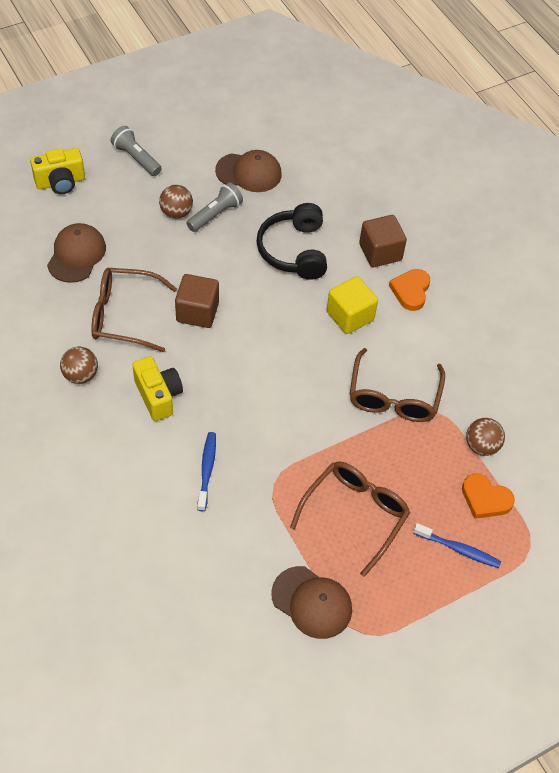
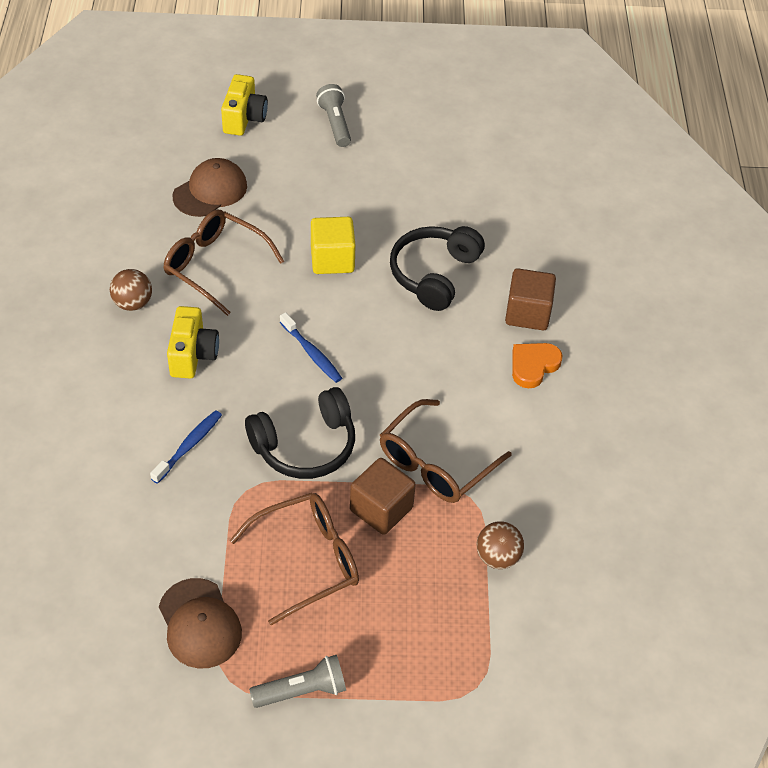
camera: 30 degrees right, 5 degrees down
(60, 182) = (244, 118): yellow camera -> yellow camera turned 90 degrees counterclockwise
(176, 213) = (338, 190): brown ball -> none
(197, 312) = (290, 292): brown cube -> brown cube (381, 509)
(215, 214) = (377, 207): grey flashlight -> grey flashlight (302, 690)
(249, 172) = (441, 180): brown cap -> none
(293, 428) = (305, 446): none -> black headphones
(350, 316) = (447, 363): yellow cube -> yellow cube (332, 259)
(458, 549) = (394, 649): blue toothbrush -> blue toothbrush (312, 353)
(485, 499) = (461, 613): orange heart -> none

